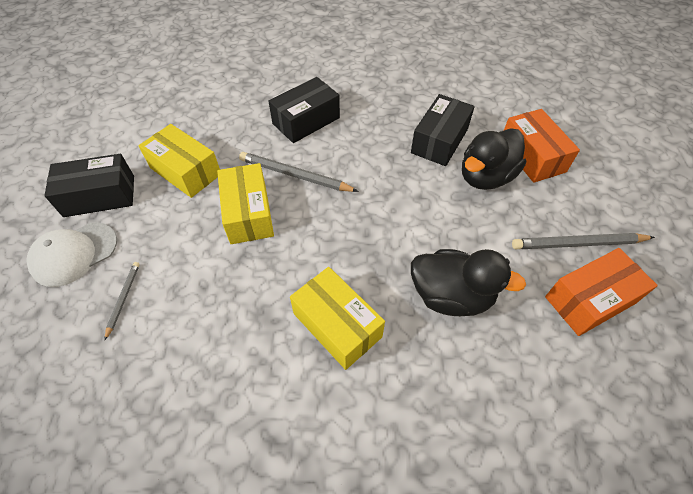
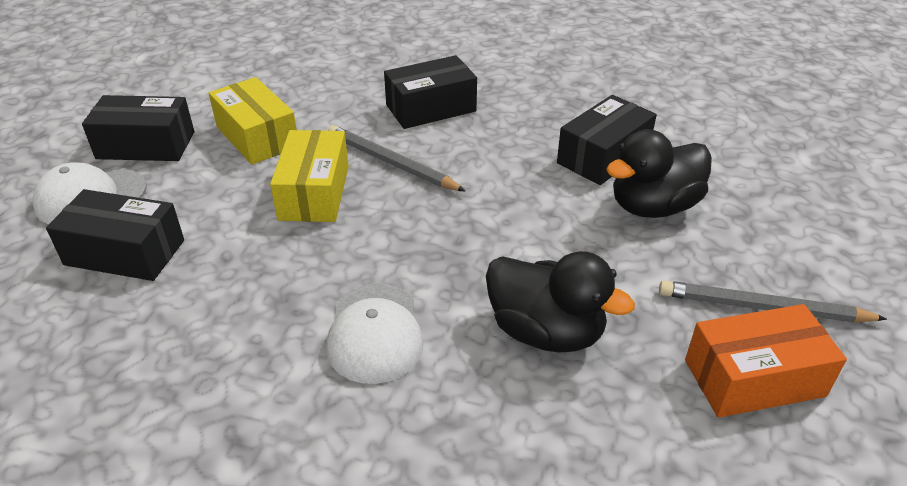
camera: 15 degrees right, 15 degrees down
(123, 299) = (125, 252): grey pencil -> black box
(337, 325) = (375, 333): yellow box -> white cap
(532, 156) = (732, 194): orange box -> none

